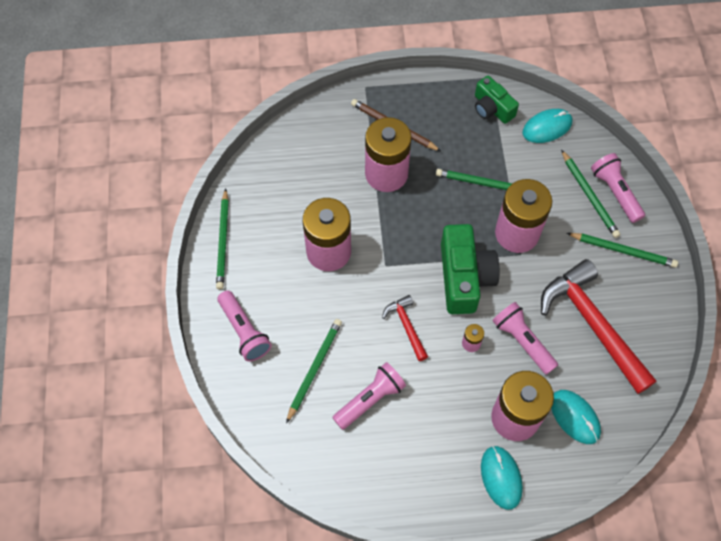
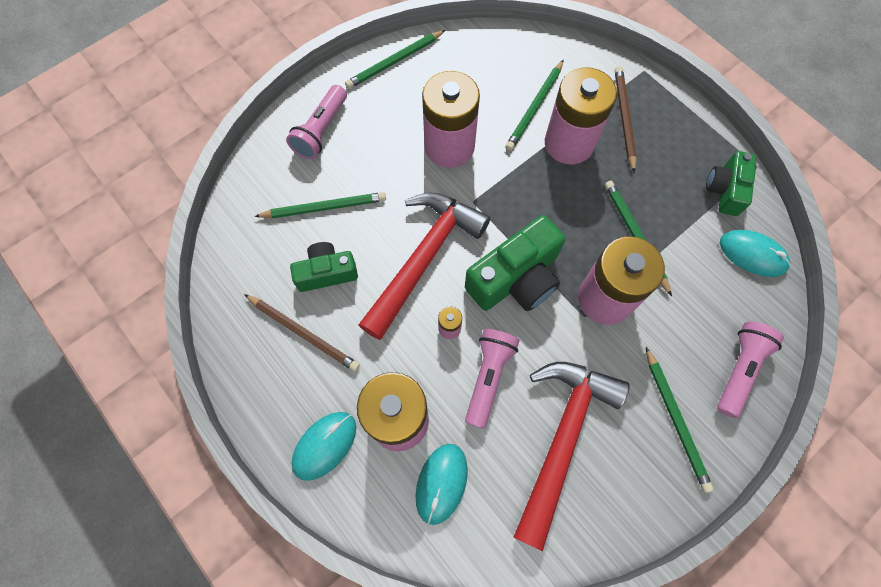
camera: 55 degrees right, 5 degrees up
(370, 399) = (326, 273): pink flashlight -> green camera
(406, 326) = (424, 258): red hammer -> red hammer, size x2.08
(407, 443) = (303, 333): none -> brown pencil
(589, 196) = (711, 345): green pencil -> green pencil (535, 107)

